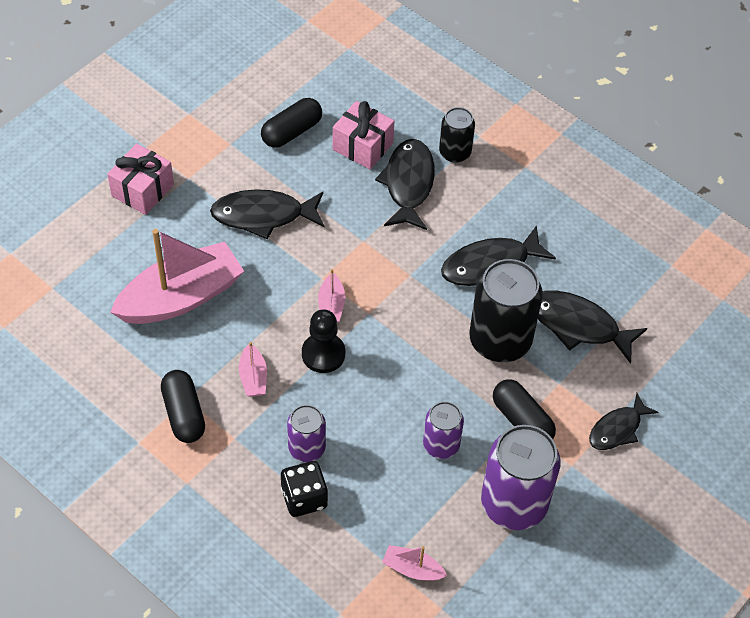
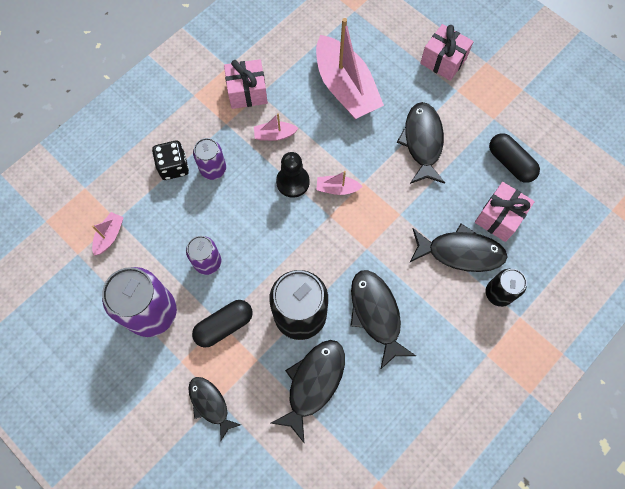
camera: 95 degrees right, 15 degrees up
(184, 414) = (247, 92): black capsule -> pink gift

